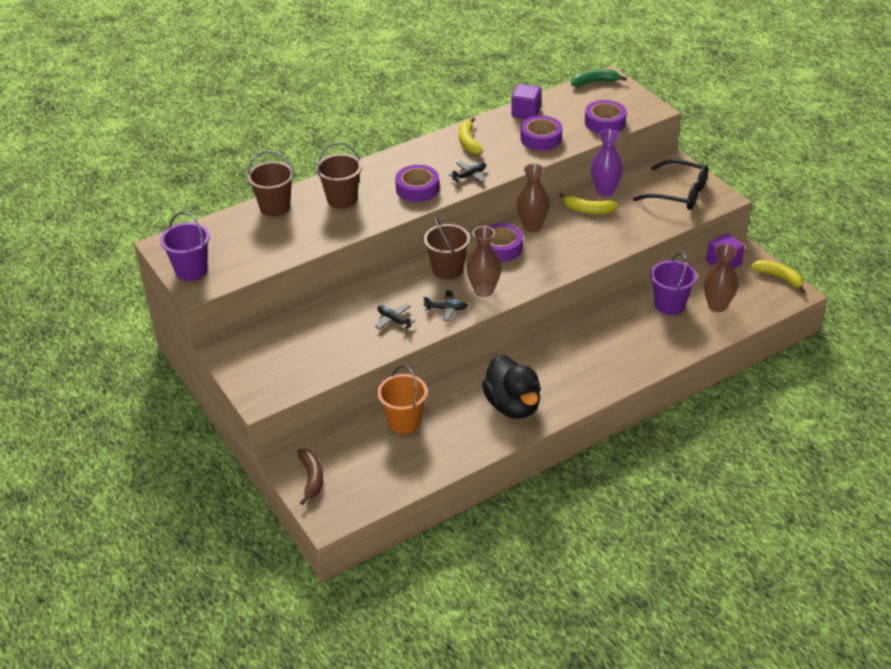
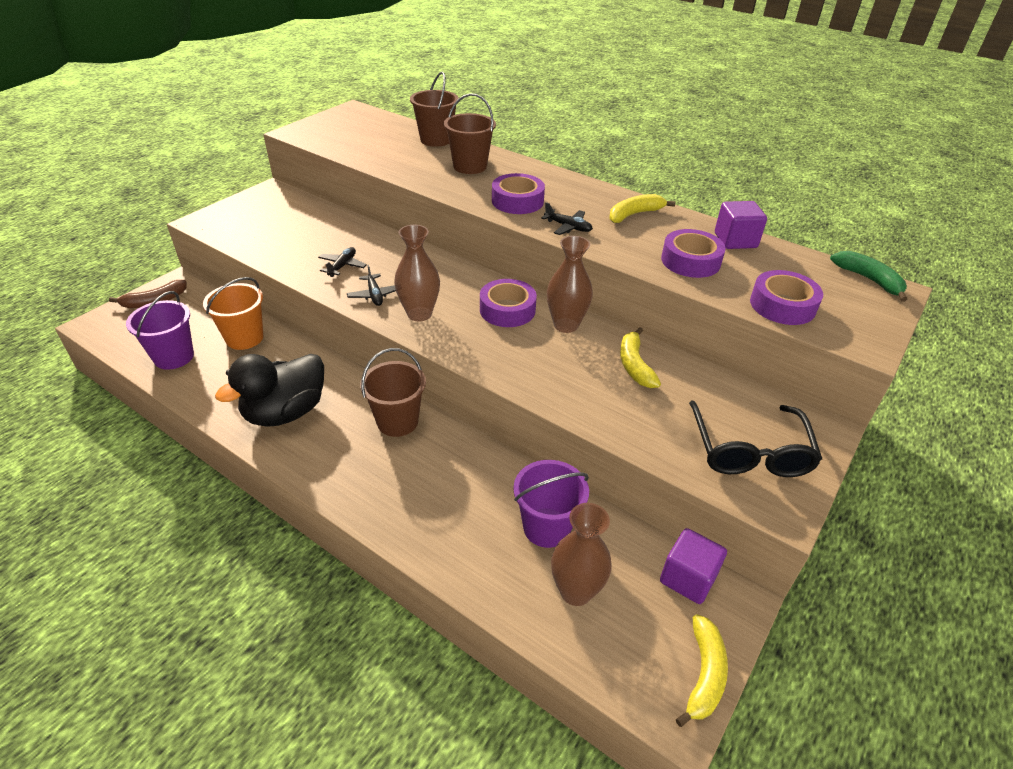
camera: 65 degrees right, 0 degrees up
(191, 270) = (321, 125): purple bucket -> purple bucket (174, 357)
(447, 269) = (446, 281): brown bucket -> brown bucket (397, 421)
(605, 191) = (689, 372): purple vase -> none

